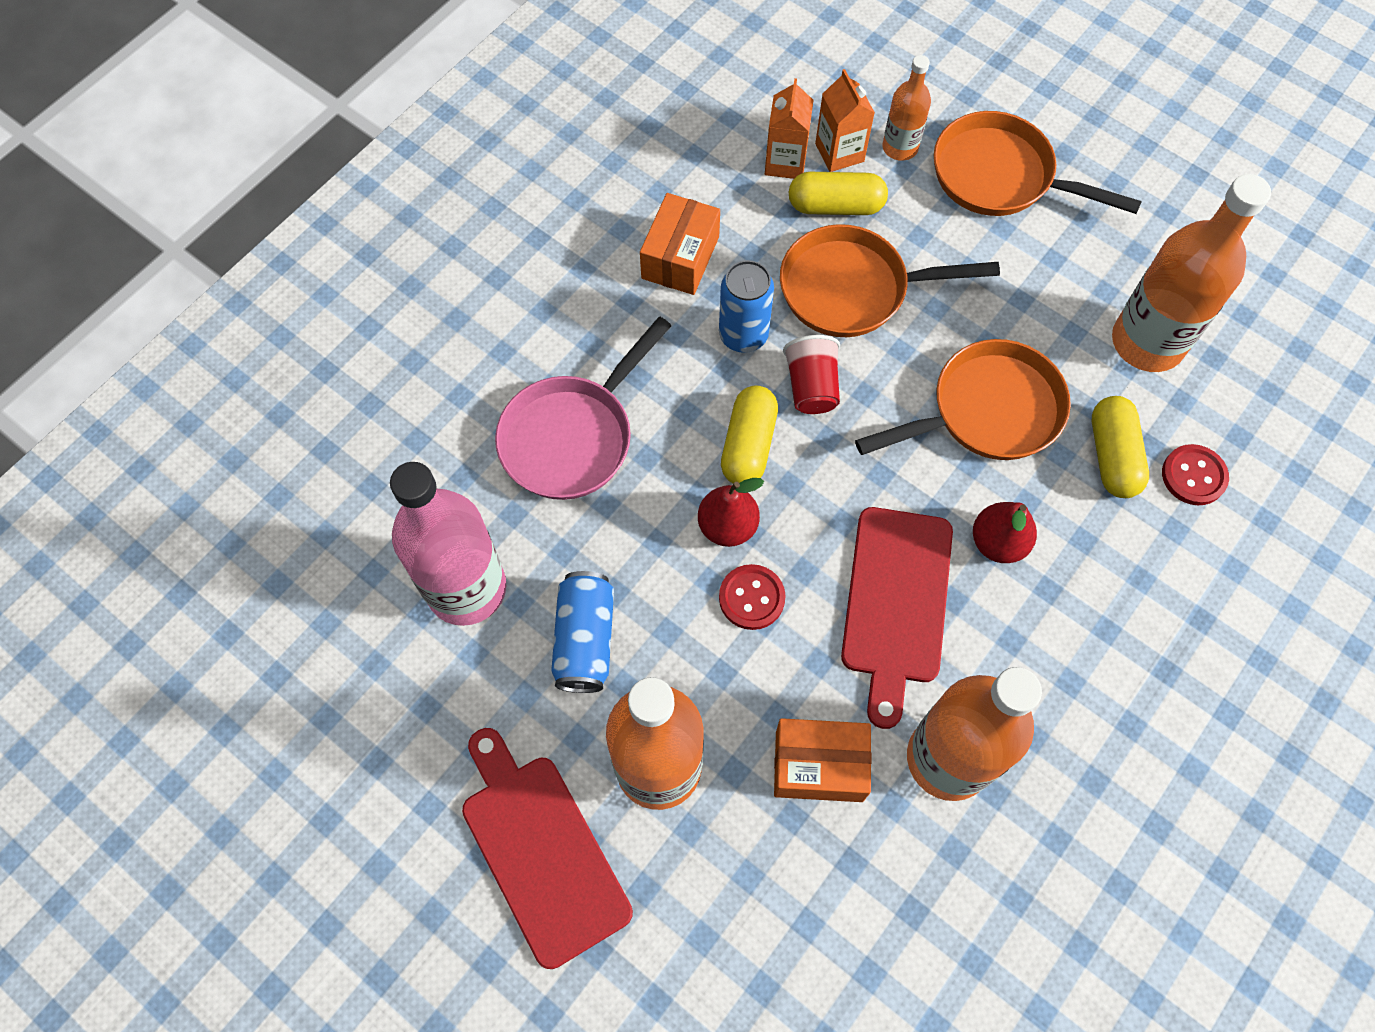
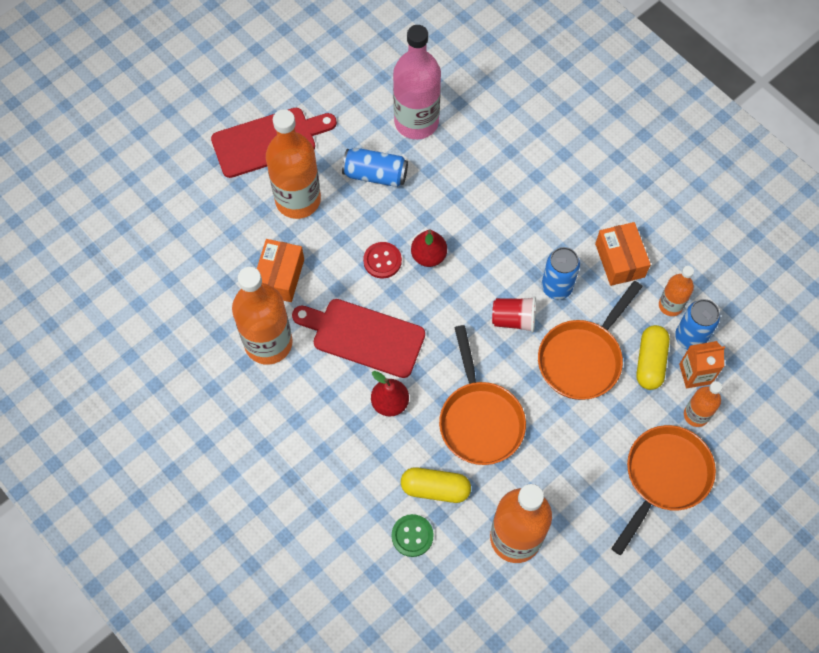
camera: 100 degrees right, 0 degrees up
(572, 437) = (500, 184): pink pan -> none
(680, 257) = (620, 260): orange box -> orange box turned 45 degrees clockwise
(740, 189) = (670, 305): none -> orange bottle
(748, 445) = (479, 276): yellow capsule -> none
(785, 162) = (690, 337): orange carton -> blue can
(852, 289) = (582, 358): orange pan -> orange pan turned 150 degrees counterclockwise
(1193, 476) = (412, 536): red button -> green button

